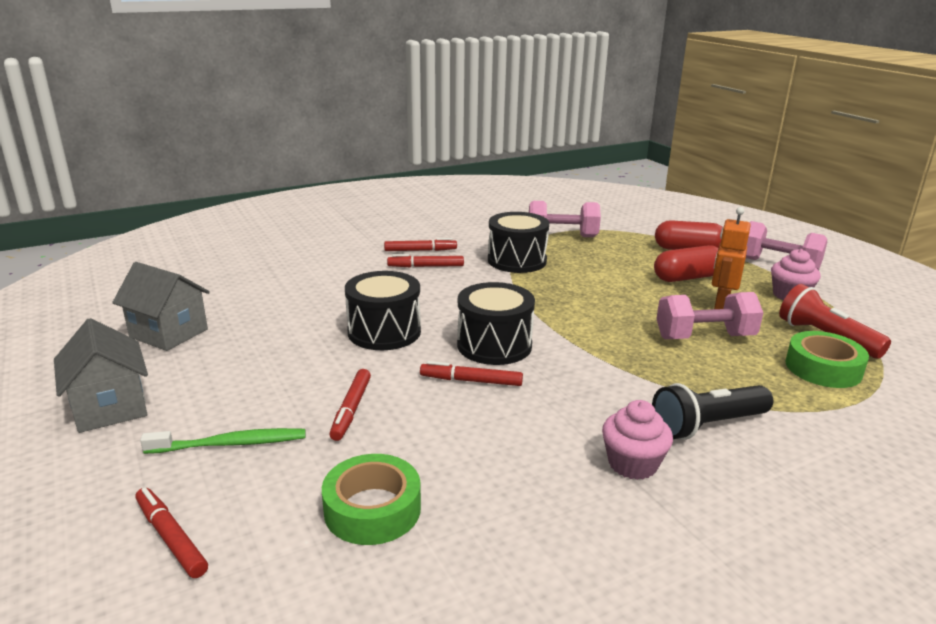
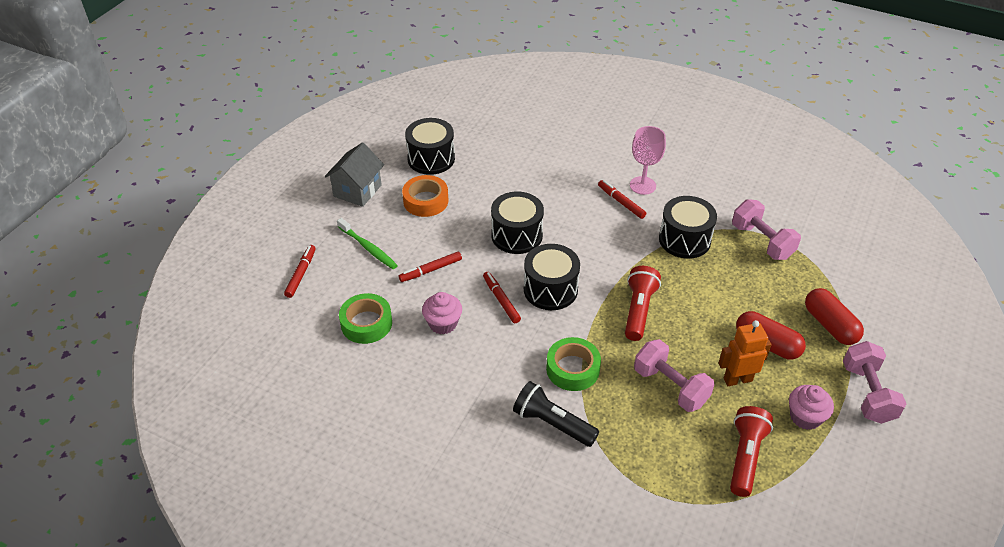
camera: 55 degrees right, 20 degrees up
(169, 333) = (431, 159): grey house -> black drum
(229, 365) = (425, 201): none -> orange tape
(420, 250) = (642, 185): red marker -> pink goblet
(582, 313) = (638, 310): none -> red flashlight
(632, 464) = (483, 403): pink cupcake -> pink cupcake (443, 323)
(823, 368) = (690, 465): green tape -> green tape (572, 369)

